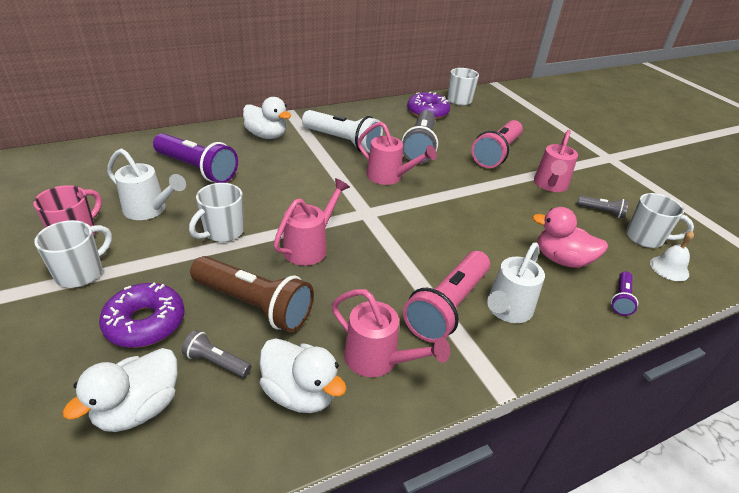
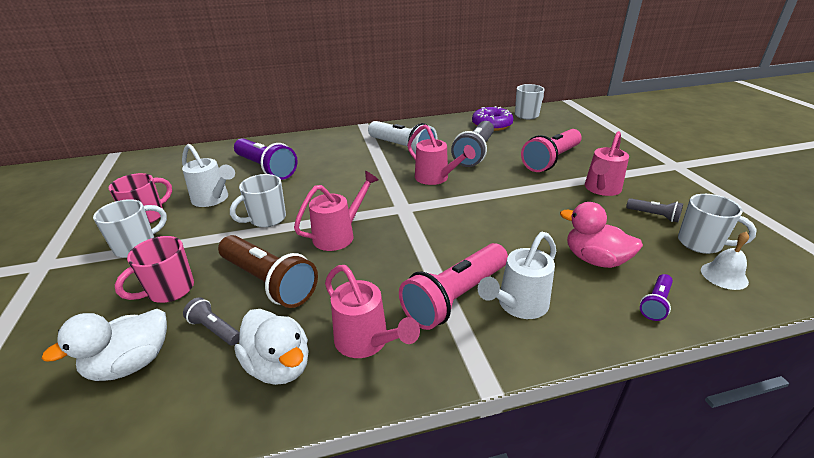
camera: 15 degrees right, 5 degrees down
(145, 322) = (169, 290): purple donut -> pink mug
(267, 136) = (336, 143): white duck -> none

